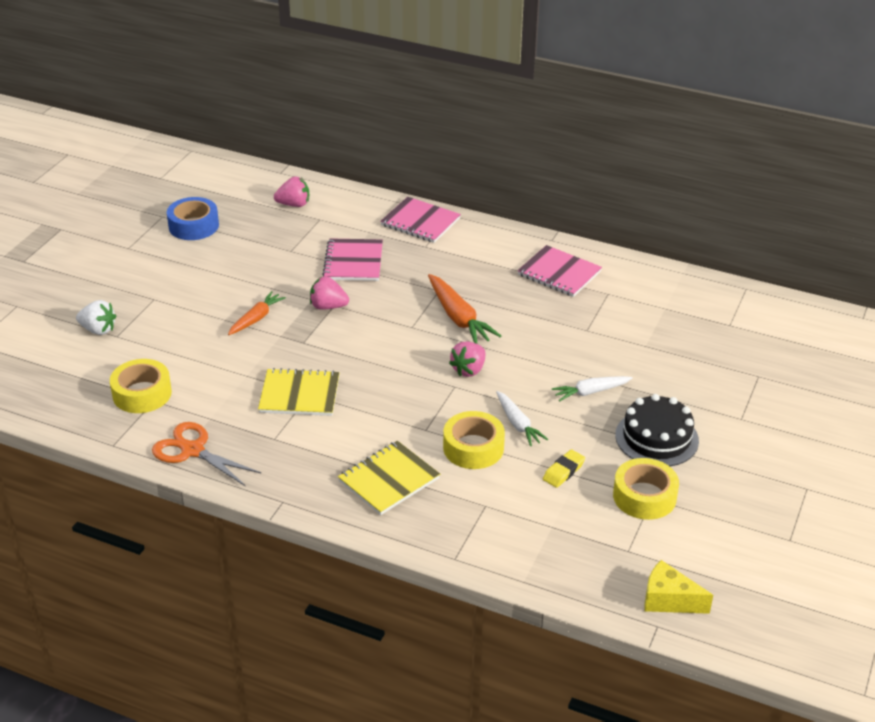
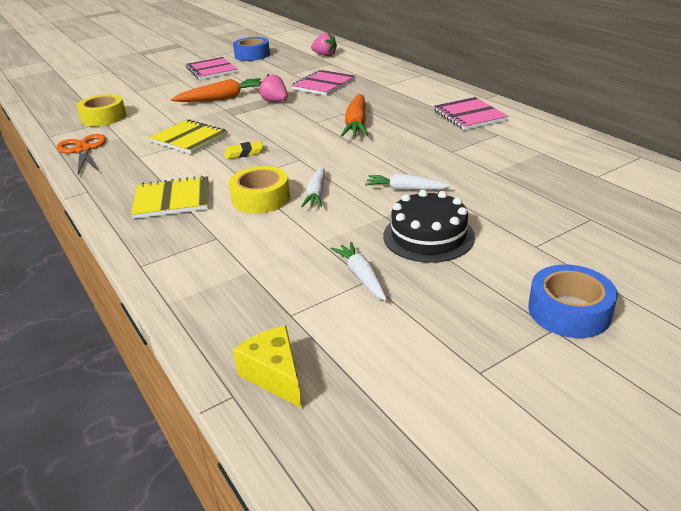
camera: 35 degrees right, 5 degrees down
(98, 330) = (130, 86): white strawberry -> none
(256, 319) = (222, 98): orange carrot -> orange carrot, size x1.56
(420, 222) = (397, 74): pink notebook -> pink notebook (211, 70)
(469, 370) = (323, 153): pink strawberry -> none
(563, 471) = (311, 235): yellow eraser -> yellow eraser (244, 153)
(644, 496) = (361, 276): yellow tape -> white carrot
(805, 470) = (569, 311): none -> blue tape

